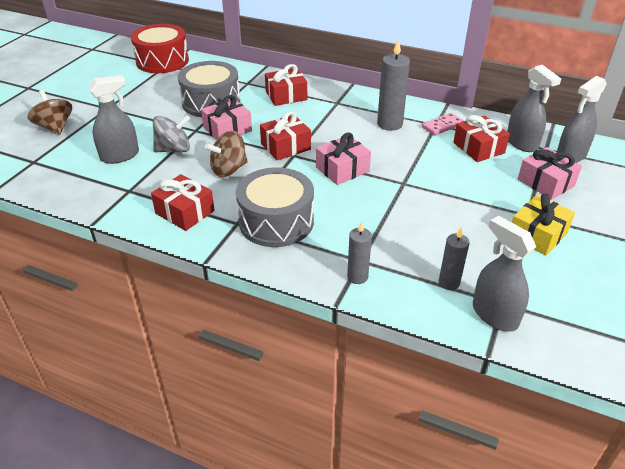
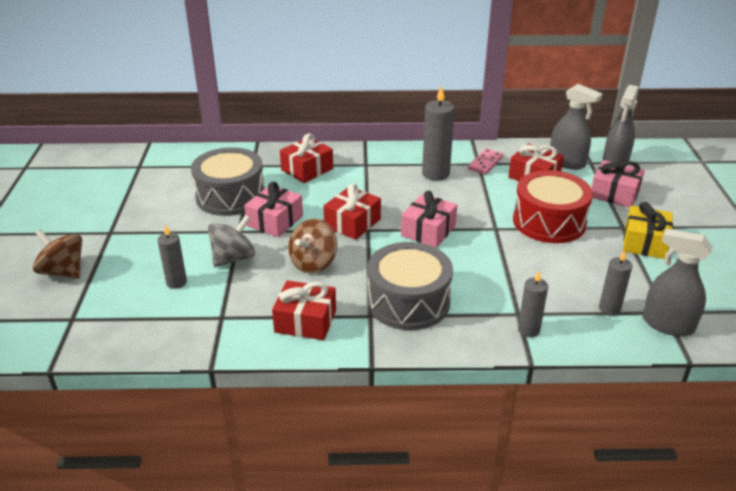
camera: 25 degrees left, 5 degrees down
(120, 156) = (176, 282): grey spray bottle -> grey candle
(162, 61) = (130, 163): red drum -> red drum (549, 222)

